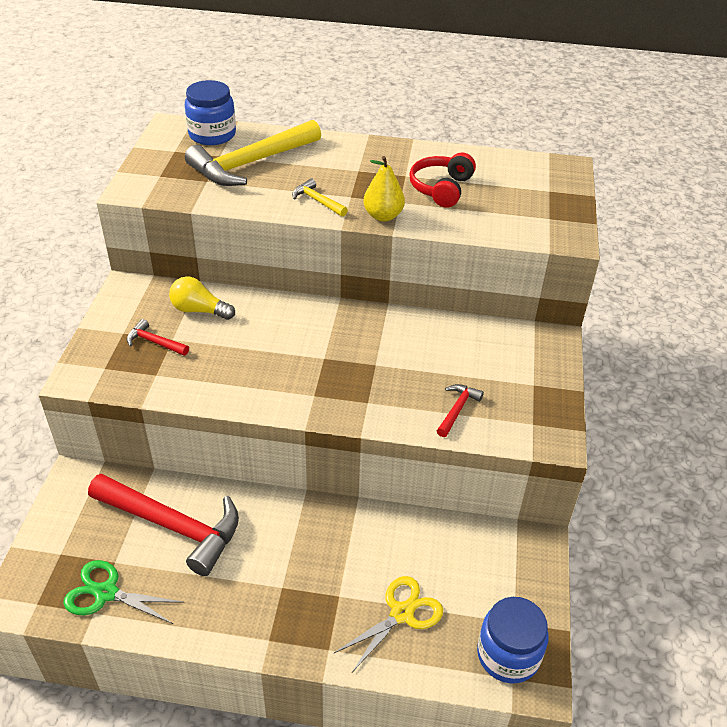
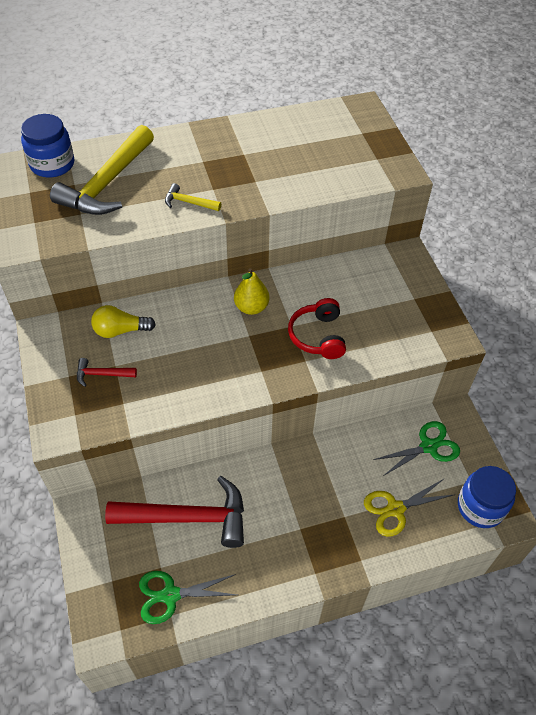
camera: 25 degrees left, 10 degrees up
(383, 216) = (251, 199): yellow pear -> yellow pear (251, 307)
(402, 613) = (395, 509): yellow scissors -> yellow scissors turned 135 degrees counterclockwise
(441, 188) = (280, 157): red headphones -> red headphones (318, 336)
(457, 410) = (373, 341): red hammer -> none
(484, 563) = (429, 446): none -> green scissors

